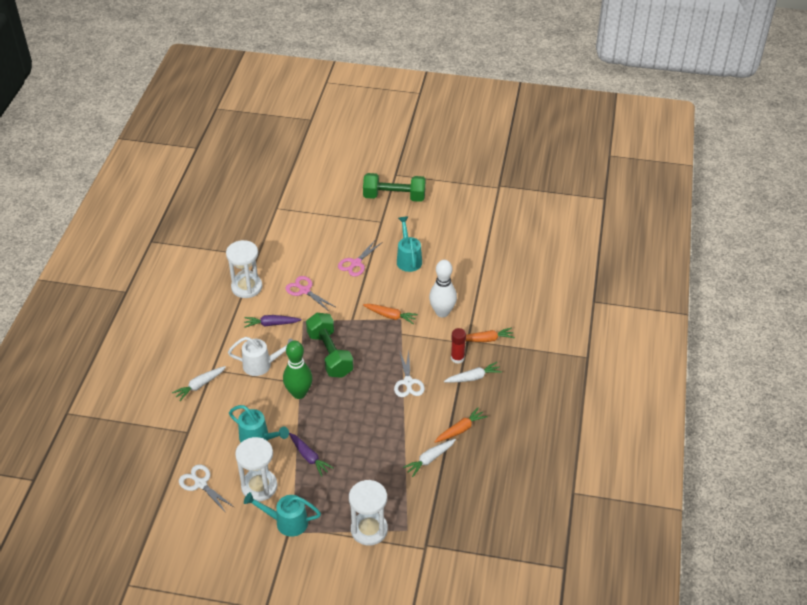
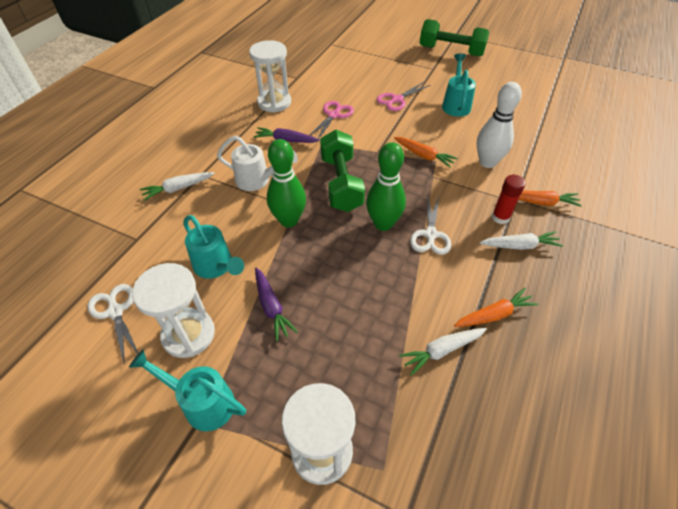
camera: 15 degrees right, 5 degrees up
(304, 290) = (334, 115): pink scissors -> pink scissors turned 60 degrees clockwise
(371, 381) = (383, 224): none -> green bowling pin

